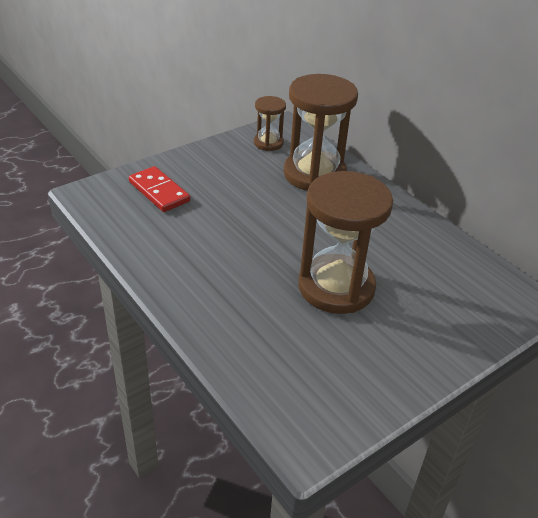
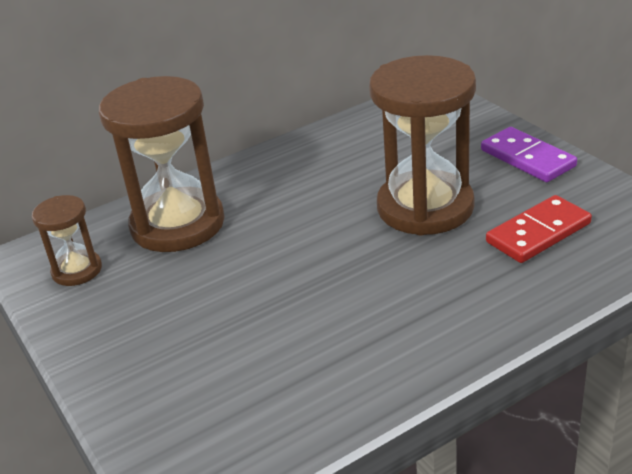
camera: 80 degrees left, 5 degrees down
(159, 192) = (196, 388): red domino -> red domino (538, 233)
(417, 356) = (527, 158): none -> purple domino

